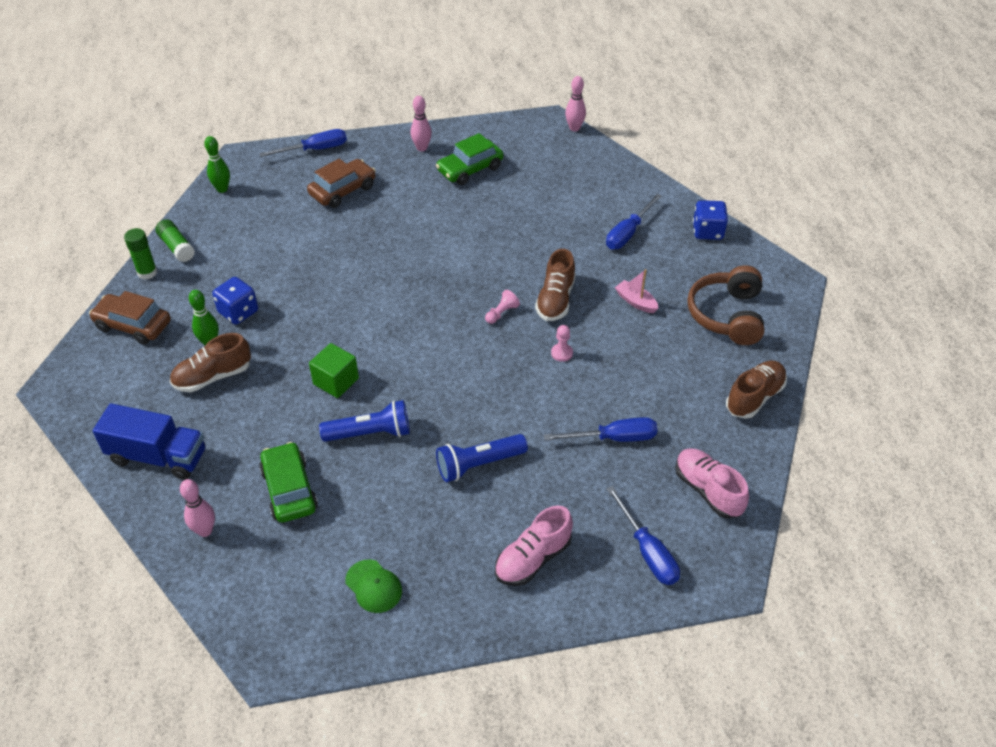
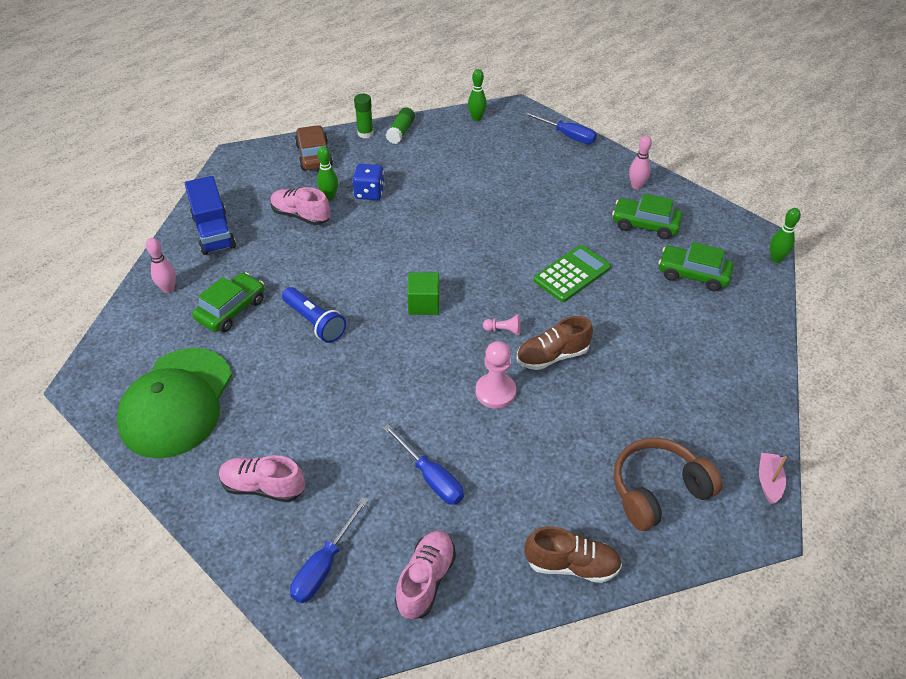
camera: 55 degrees right, 0 degrees up
(213, 377) = (301, 215): brown shoe -> pink shoe
(336, 381) = (348, 276): green cube -> green cube (424, 304)
(343, 190) = (541, 172): brown car -> none
(373, 586) = (176, 403): green cap -> green cap, size x2.46
(479, 465) = (333, 402): blue flashlight -> none
(480, 240) = (572, 274): none -> green calculator
(547, 177) = (693, 274): none -> green car
(561, 353) = (495, 392): pink pawn -> pink pawn, size x1.84
(574, 128) = (776, 259): pink bowling pin -> green bowling pin
(628, 233) = (685, 363): blue screwdriver -> none
(636, 302) = (605, 412): pink boat -> pink boat (769, 481)
(707, 231) = (754, 420): blue dice -> none

